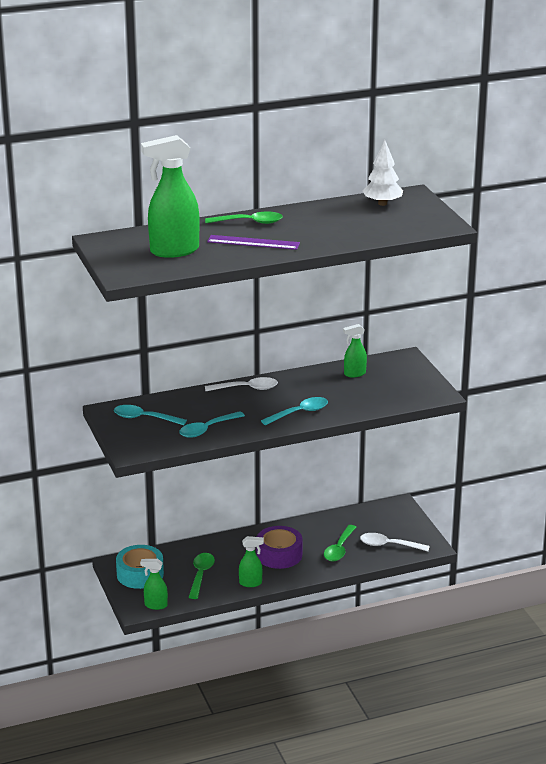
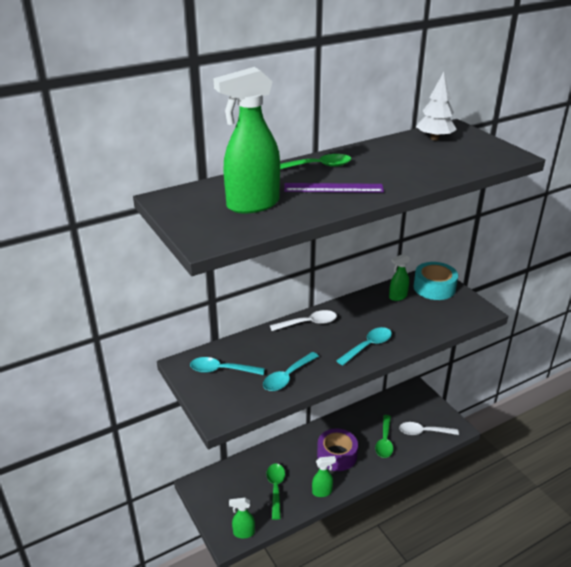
camera: 10 degrees left, 5 degrees up
(140, 574) = (221, 495): turquoise tape -> turquoise tape (434, 287)

